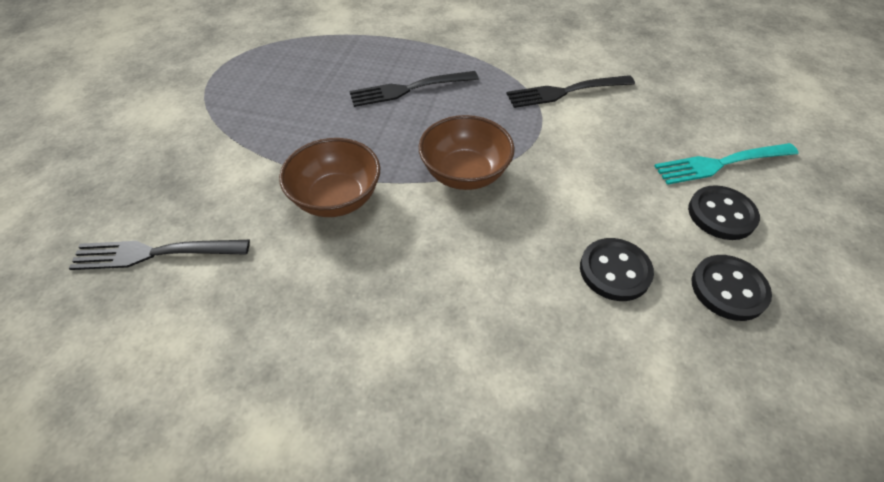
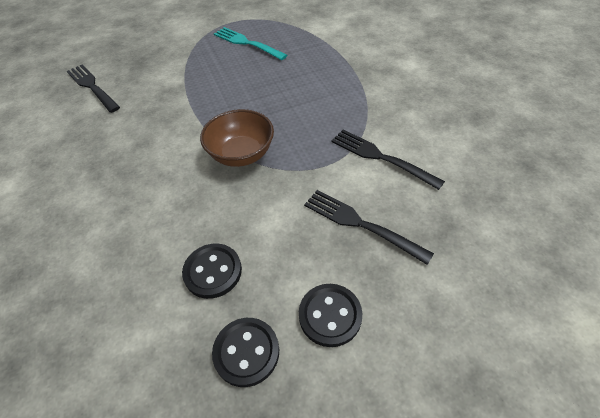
camera: 55 degrees right, 0 degrees up
(336, 198) = (174, 117): brown bowl -> none
(408, 89) = (296, 89): black fork -> black fork (360, 224)
(720, 164) = (396, 291): turquoise fork -> turquoise fork (247, 43)

